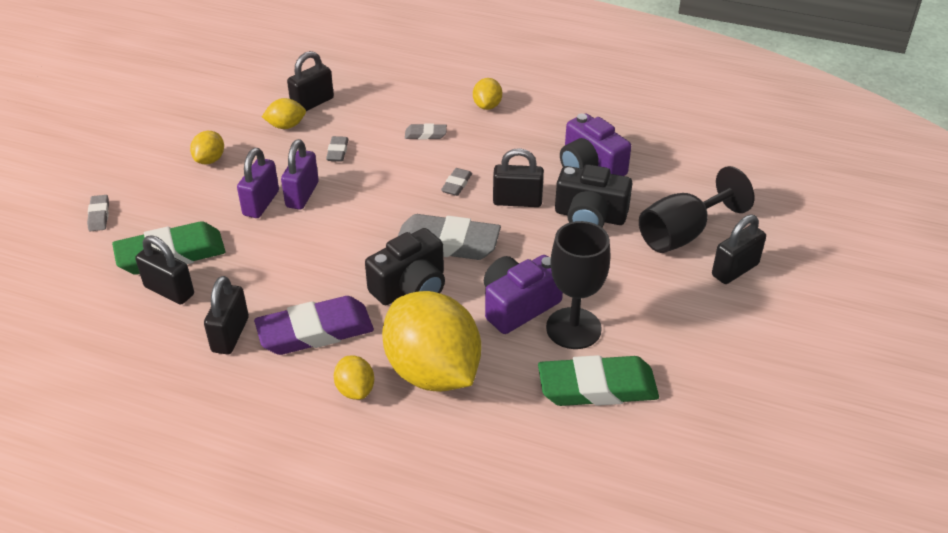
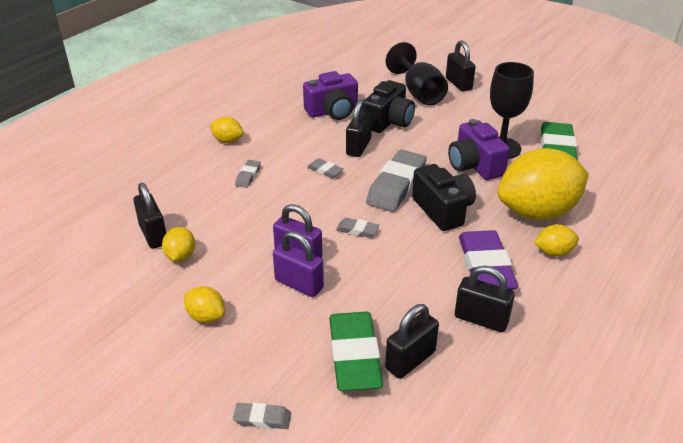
camera: 75 degrees left, 5 degrees down
(337, 152) = (244, 228): grey eraser -> grey eraser (357, 230)

